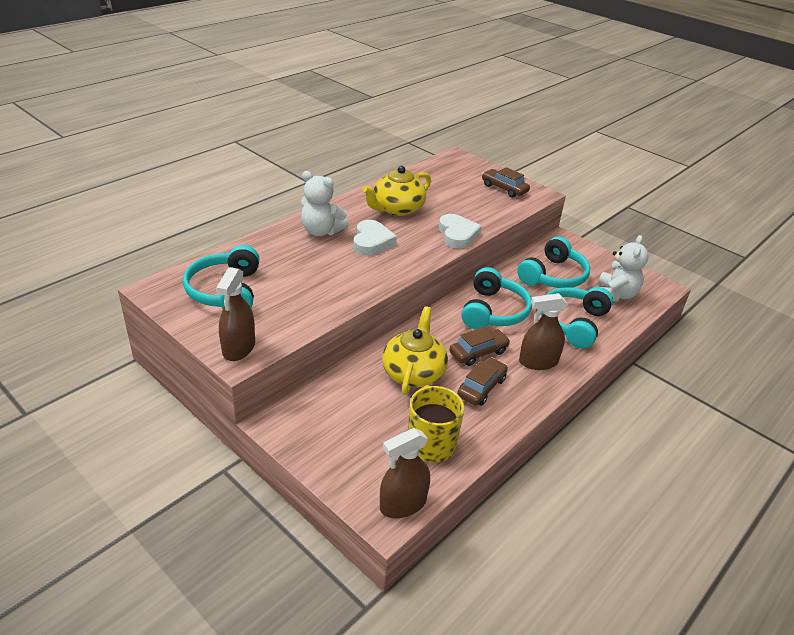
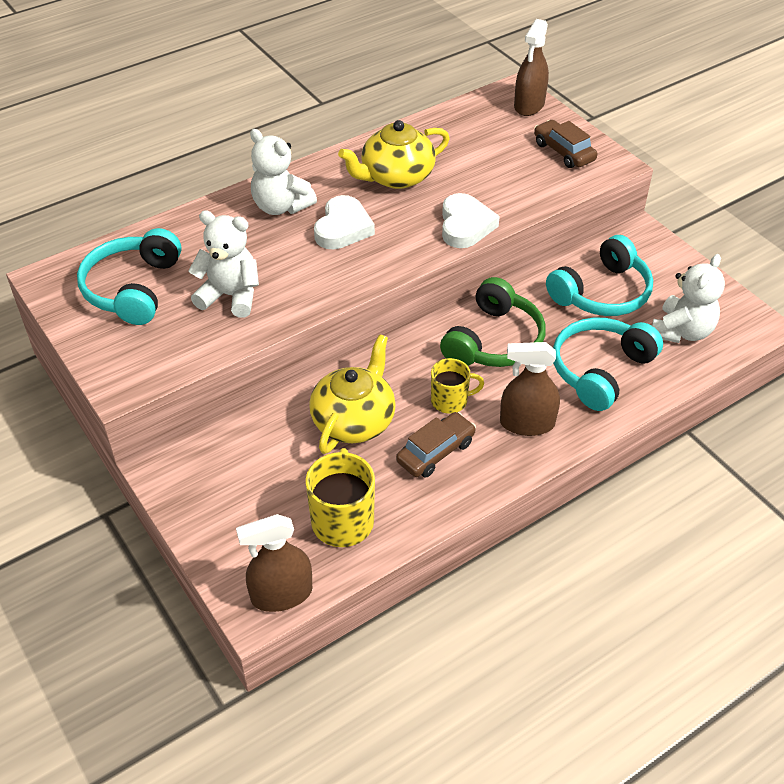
camera: 15 degrees right, 10 degrees up
(239, 348) = (126, 371): brown spray bottle -> brown spray bottle (529, 105)
(304, 290) = (230, 296): none -> white teddy bear
(478, 352) = (450, 401): brown car -> yellow mug
(493, 311) = (494, 341): turquoise headphones -> green headphones

